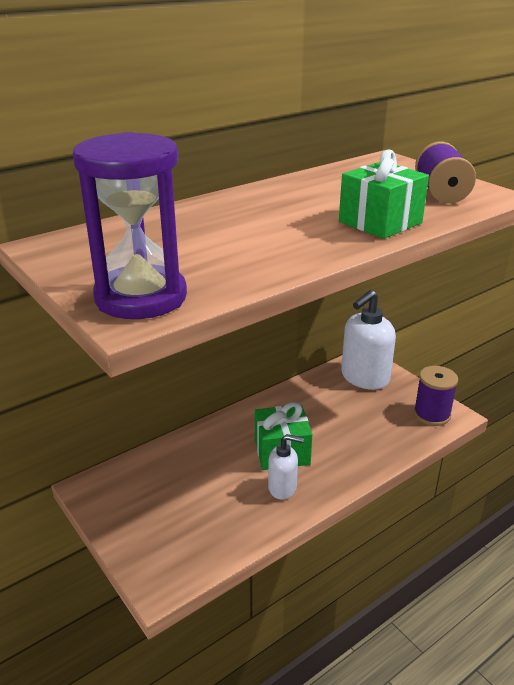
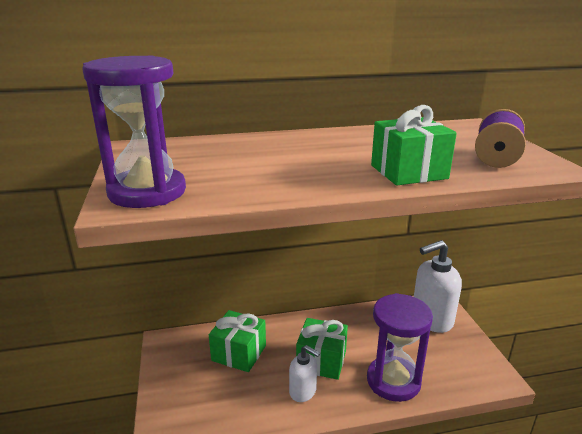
camera: 25 degrees right, 5 degrees down
(188, 472) = (239, 353): none -> green gift
(363, 448) = (393, 381): none -> purple hourglass
(431, 414) = (477, 370): purple spool -> none

